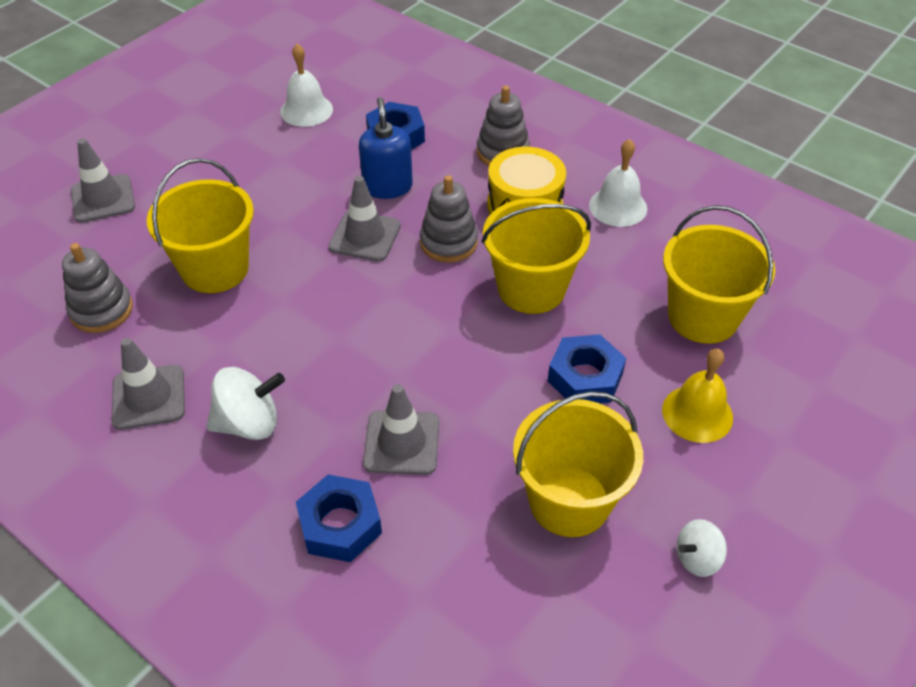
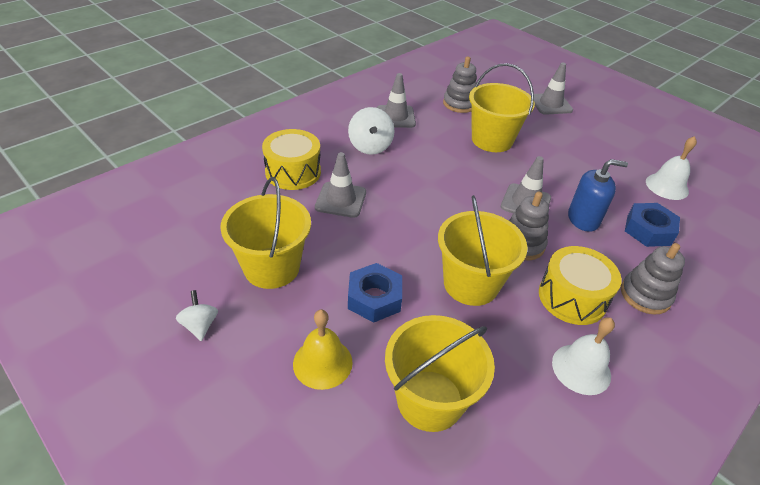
camera: 95 degrees right, 5 degrees down
(340, 524) = (293, 172): blue nut -> yellow drum

